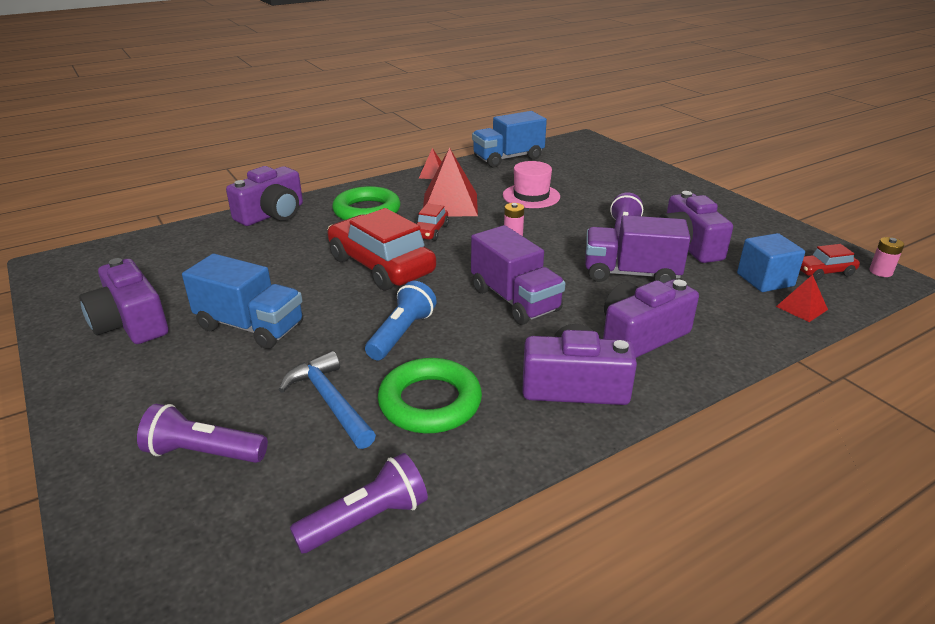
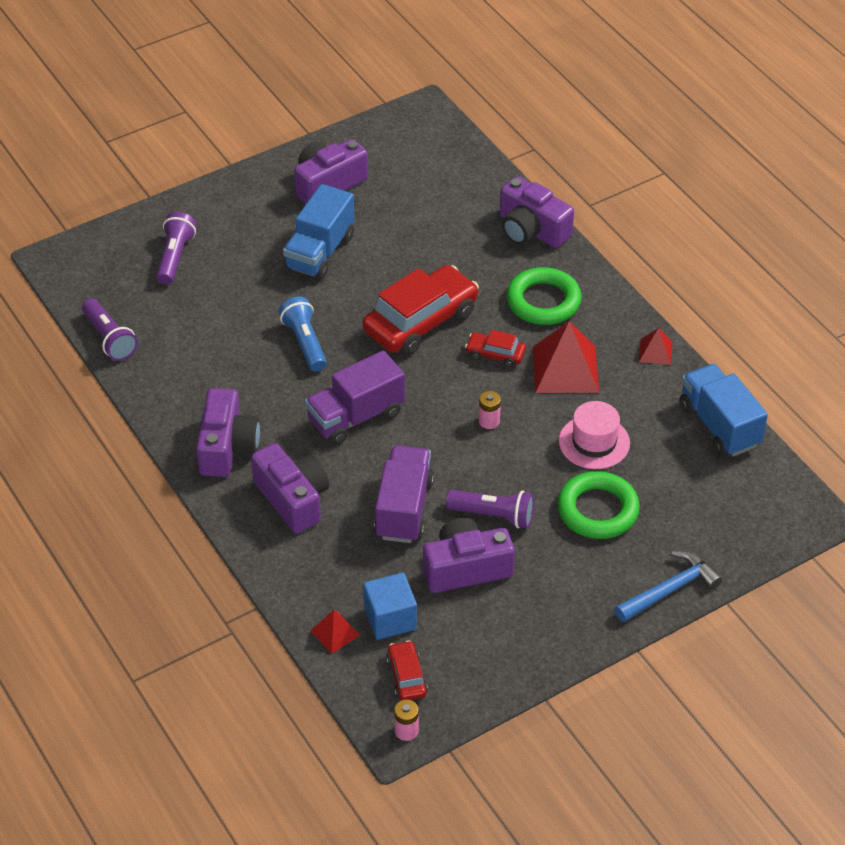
camera: 90 degrees right, 15 degrees up
(330, 401) = (221, 310): blue hammer -> blue hammer (670, 590)
(401, 334) = (305, 343): blue flashlight -> blue flashlight turned 135 degrees counterclockwise
(430, 402) = (215, 363): green ring -> green ring (598, 510)

